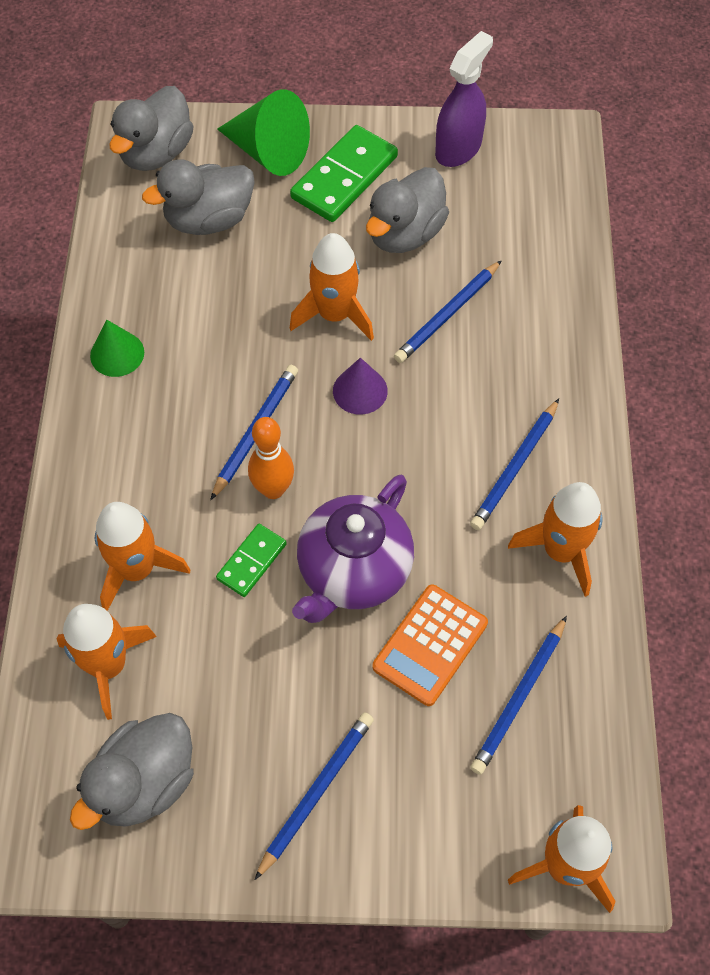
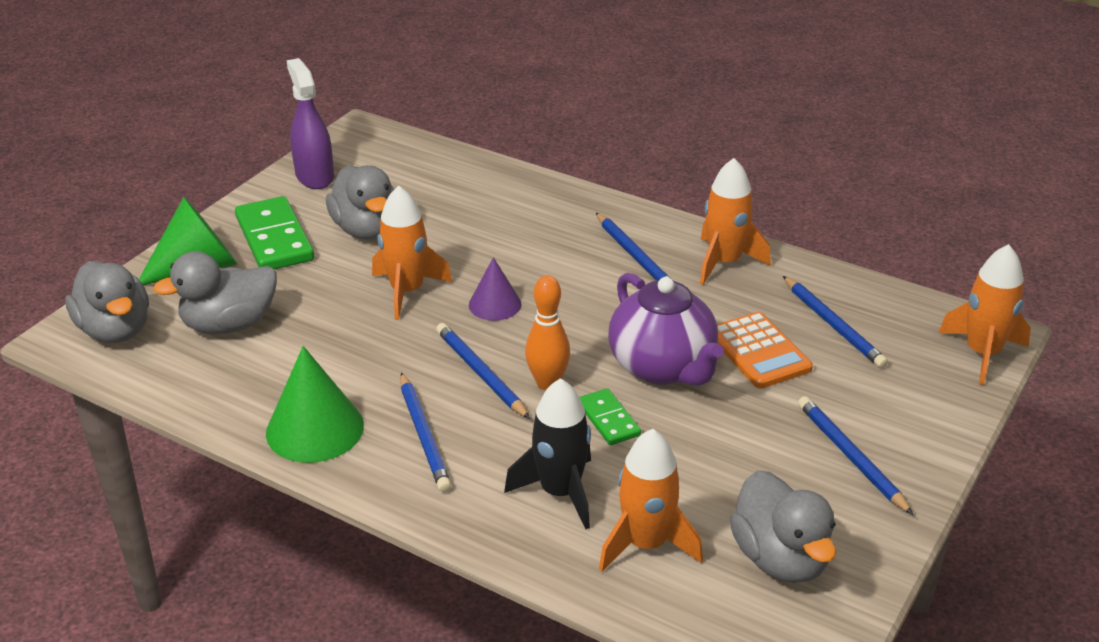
camera: 60 degrees left, 25 degrees down
(117, 354) = (315, 429): green cone -> green cone, size x1.65
(137, 569) = (560, 492): orange rocket -> black rocket
(209, 220) = (229, 325): grey duck -> grey duck turned 60 degrees clockwise
(447, 314) = (466, 237): blue pencil -> blue pencil (423, 435)

